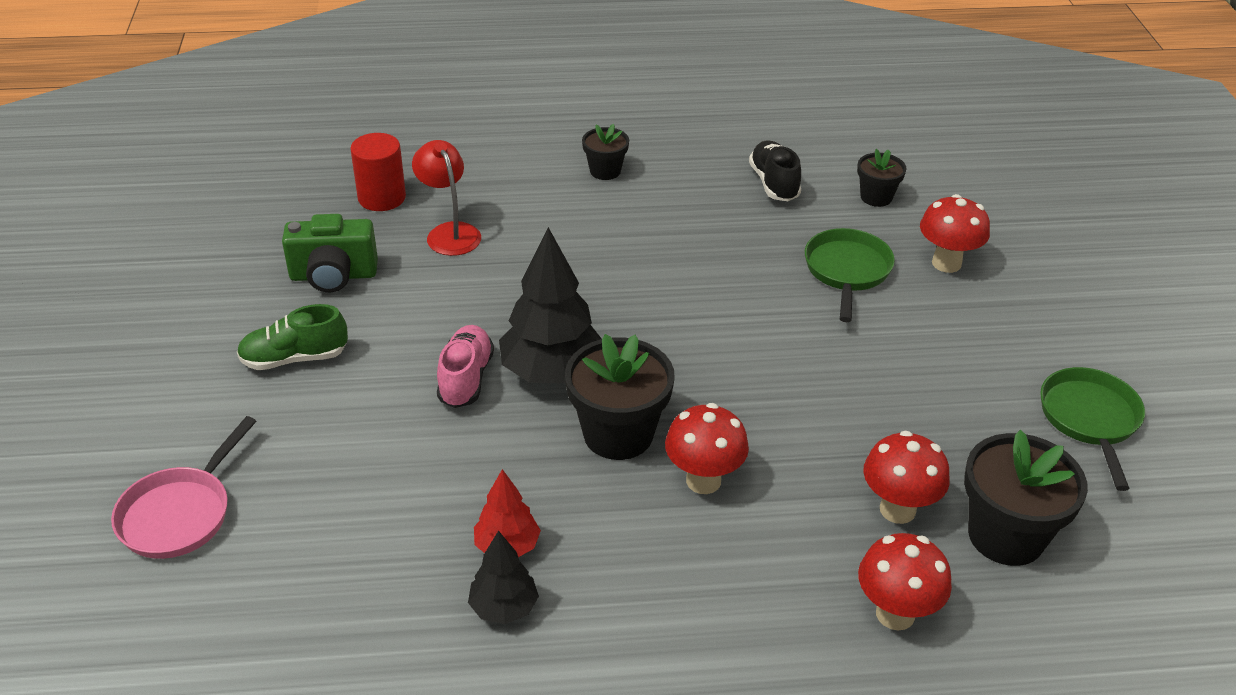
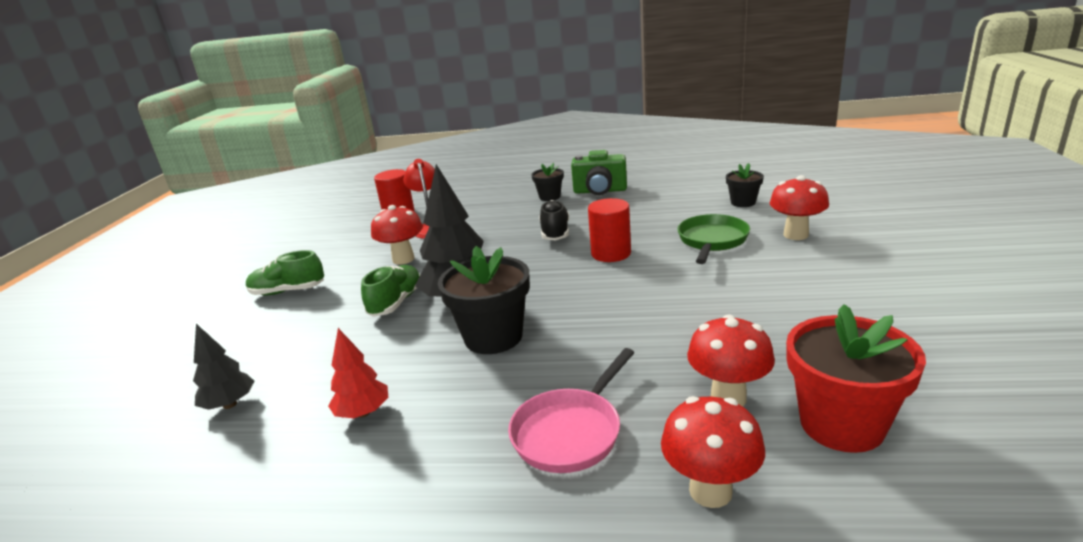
camera: 15 degrees right, 15 degrees down
(180, 514) = (140, 380): pink pan -> pink pan (570, 432)
(333, 276) = (343, 250): green camera -> green camera (600, 191)
(466, 378) = (396, 302): pink shoe -> green shoe
(504, 608) = (333, 461): black tree -> black tree (230, 404)
(703, 480) = (551, 370): red mushroom -> red mushroom (403, 259)
(723, 292) = (611, 253): none -> red cylinder
(774, 183) = (666, 198): black shoe -> black shoe (555, 233)
(1006, 536) = (841, 424): black flower pot -> red flower pot
(1090, 420) = (931, 333): green pan -> none

